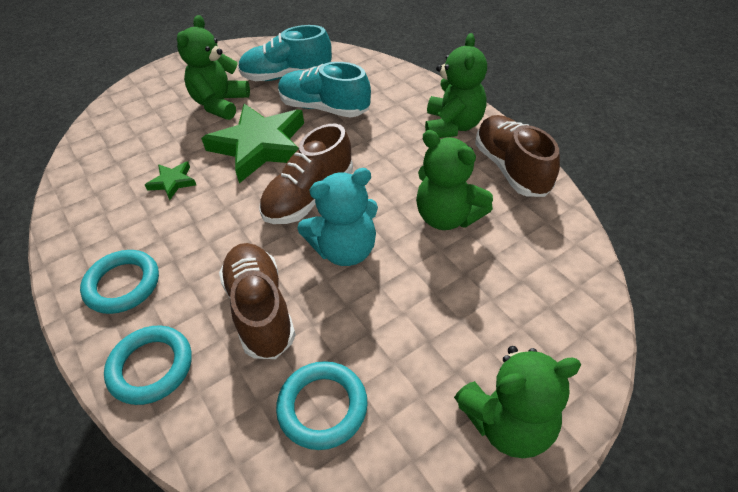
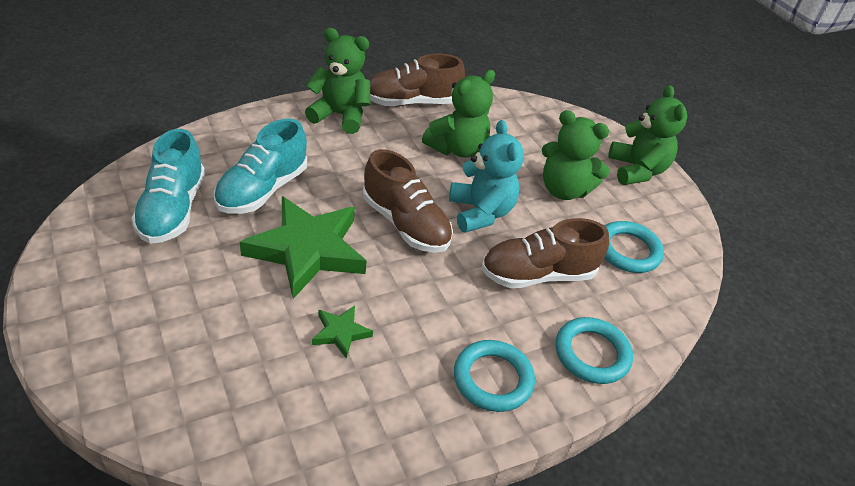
camera: 90 degrees left, 5 degrees down
(220, 104) = (197, 278): green teddy bear -> green teddy bear (563, 190)

